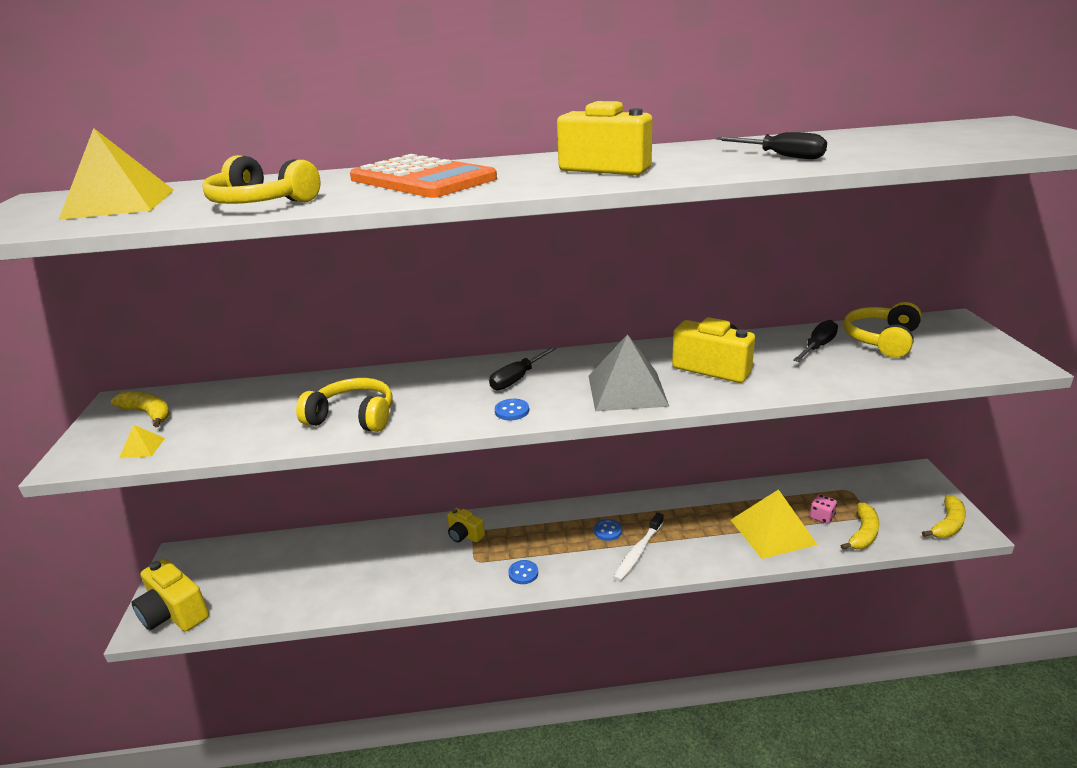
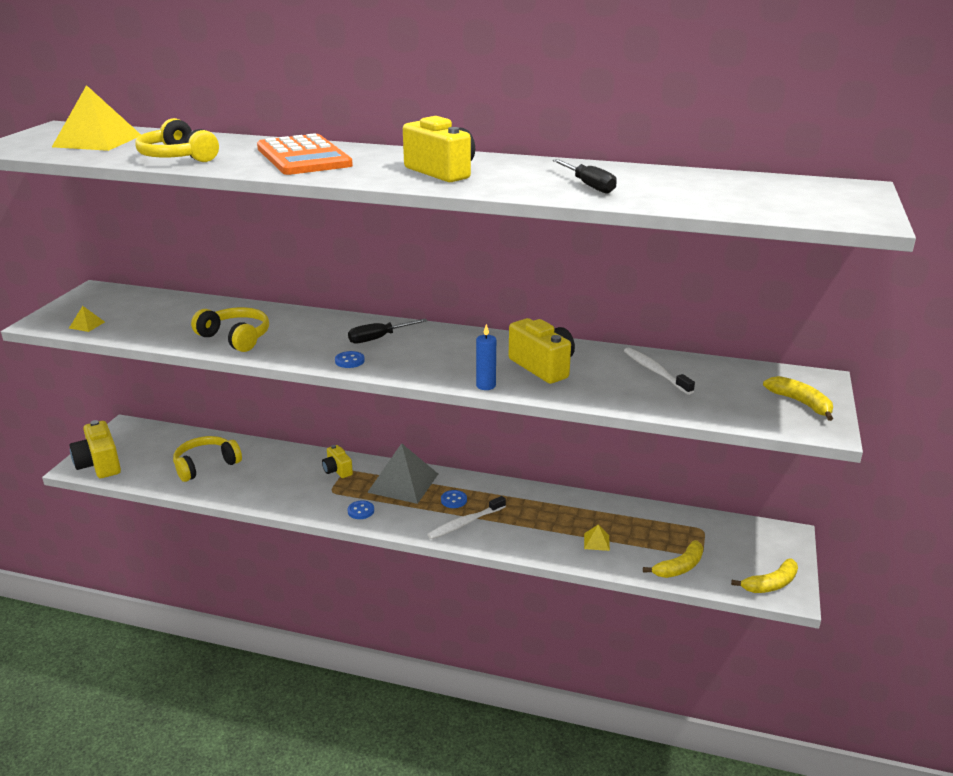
camera: 20 degrees right, 0 degrees up
(148, 413) = (107, 302): yellow banana -> yellow banana (801, 403)
(627, 390) = (452, 367): grey pyramid -> grey pyramid (403, 483)
(682, 401) = (486, 386): none -> blue candle
(772, 532) = (596, 542): yellow pyramid -> yellow pyramid, size x0.42
(817, 347) = (655, 371): black screwdriver -> white toothbrush
(821, 517) = (653, 543): pink dice -> none
(882, 340) = (723, 379): yellow headphones -> yellow headphones (206, 465)

